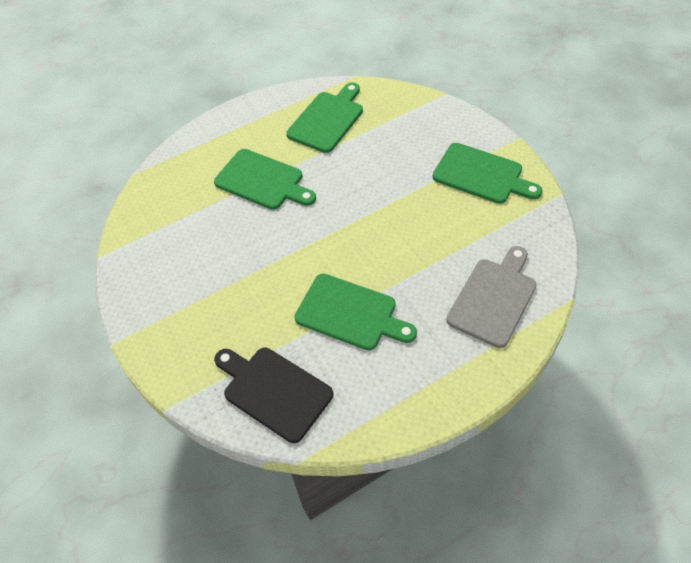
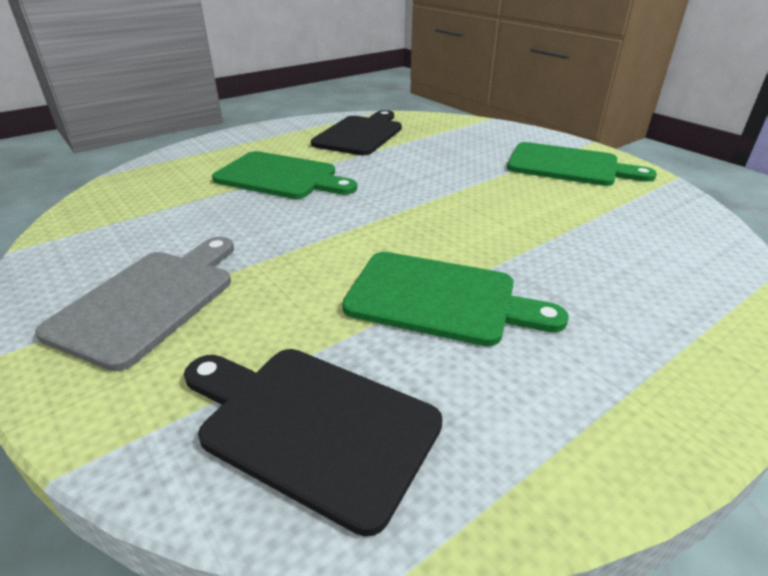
camera: 10 degrees left, 20 degrees down
(327, 119) = (360, 134): green cutting board -> black cutting board
(494, 298) = (666, 271): grey cutting board -> grey cutting board (150, 301)

